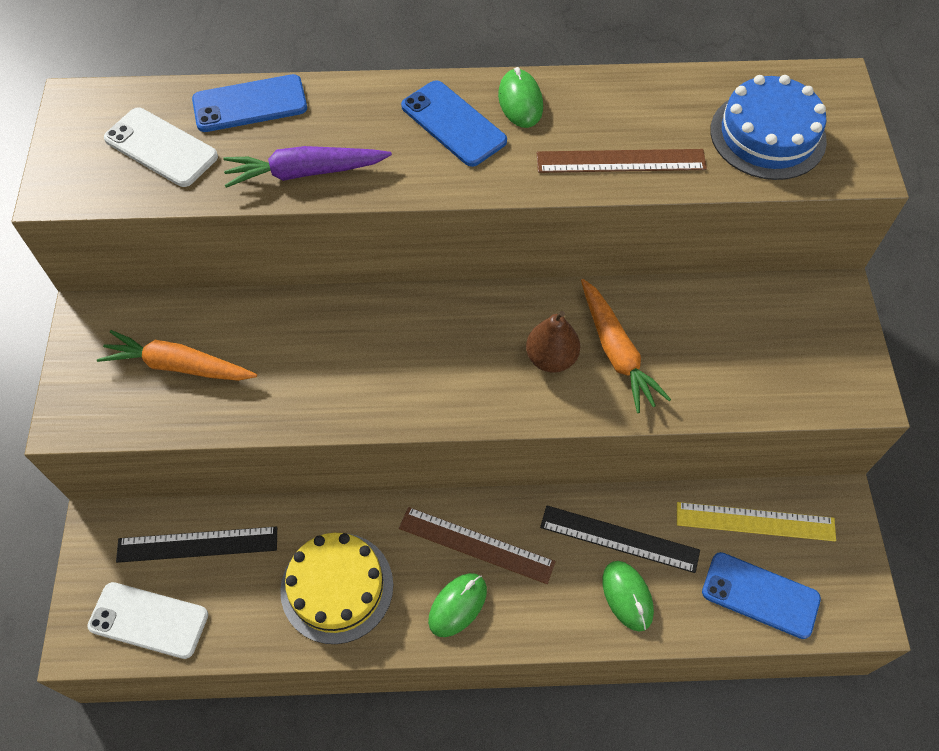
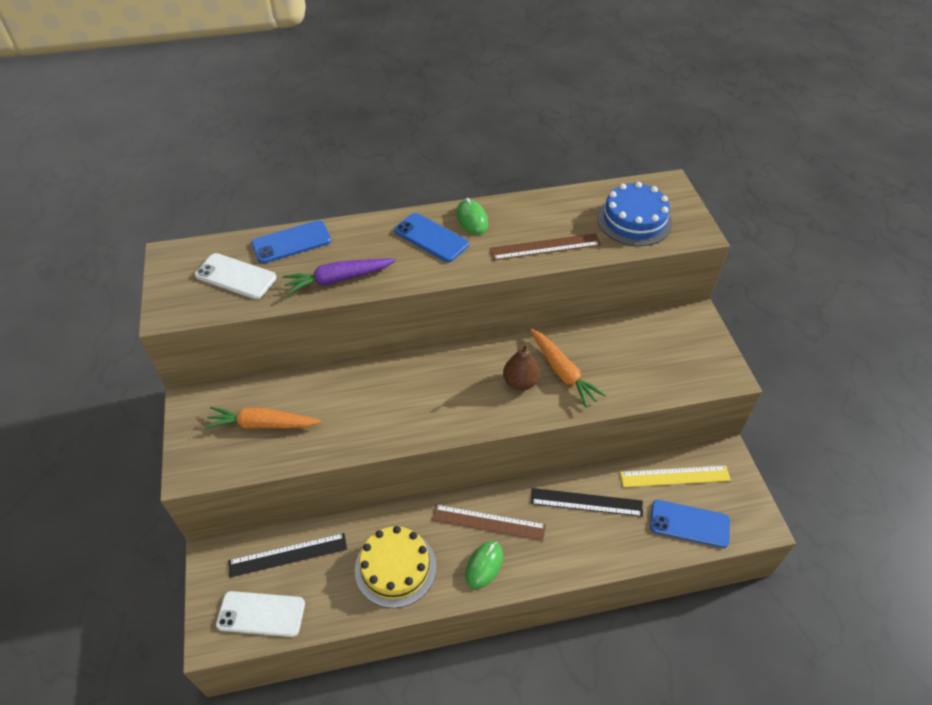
camera: 10 degrees left, 10 degrees down
(627, 596) = (600, 539): green mouse -> none

